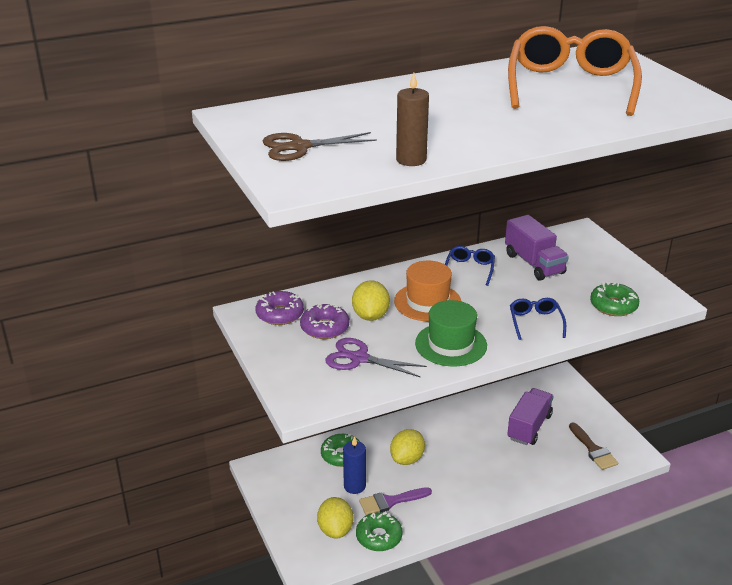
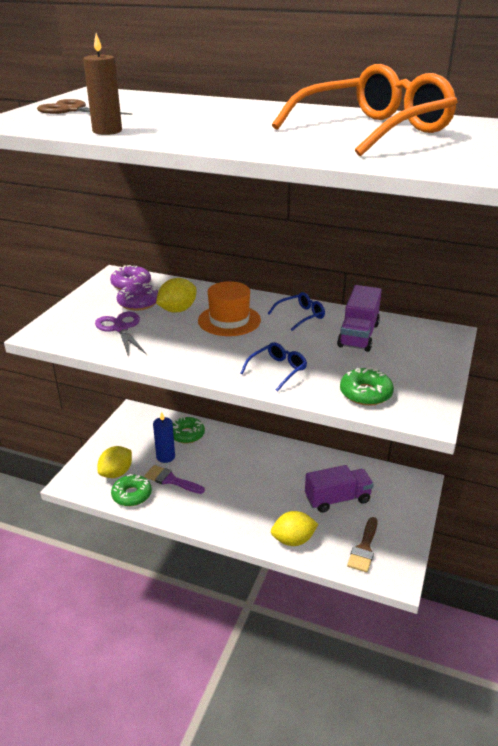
camera: 45 degrees right, 0 degrees up
(407, 459) = (221, 463): yellow lemon -> yellow lemon (293, 540)
(451, 344) = (190, 351): green hat -> none

